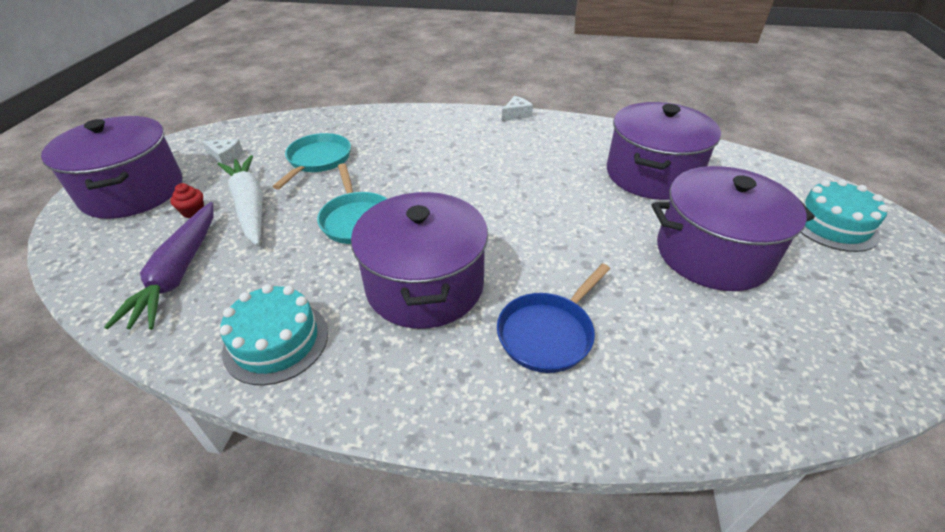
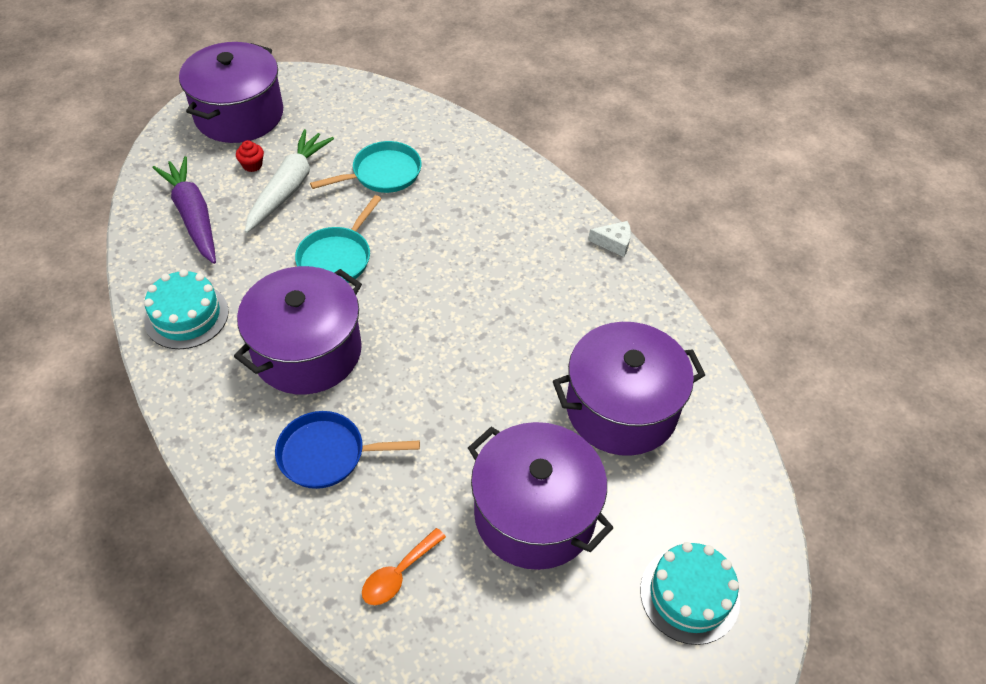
camera: 45 degrees right, 10 degrees up
(178, 273) = (193, 216): purple carrot -> purple carrot turned 105 degrees clockwise
(225, 157) = (327, 121): white cheese -> none
(719, 358) = (398, 574): none -> orange spoon

